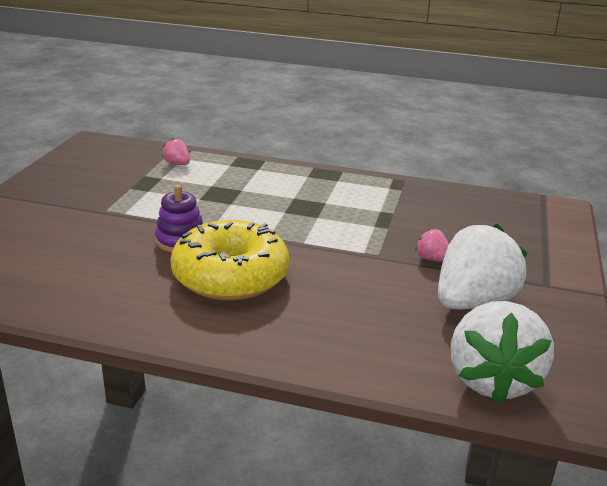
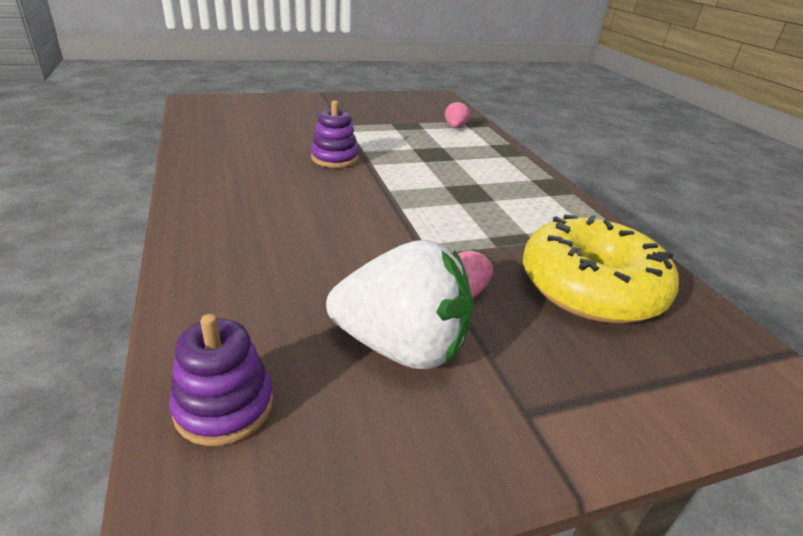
camera: 55 degrees right, 5 degrees up
(230, 276) = (300, 191): yellow donut -> yellow donut (590, 287)
(492, 380) = (224, 406): white strawberry -> purple stacking toy

